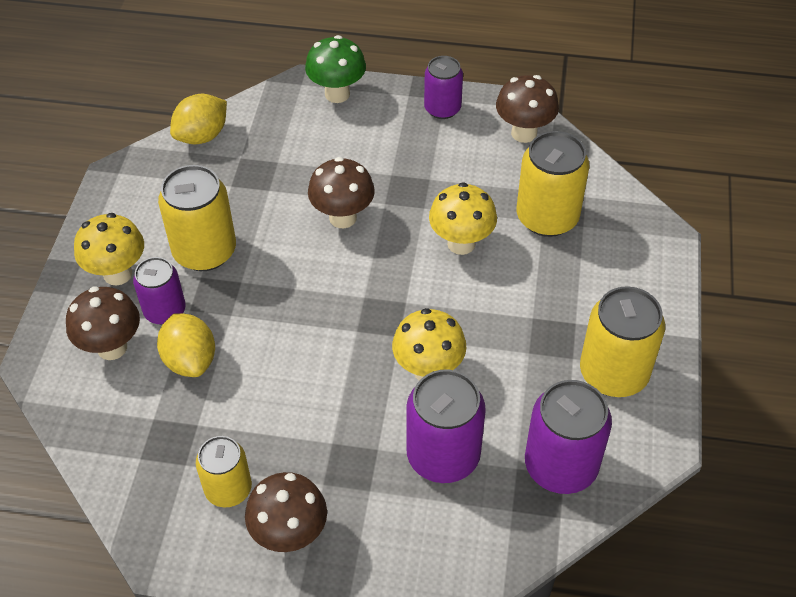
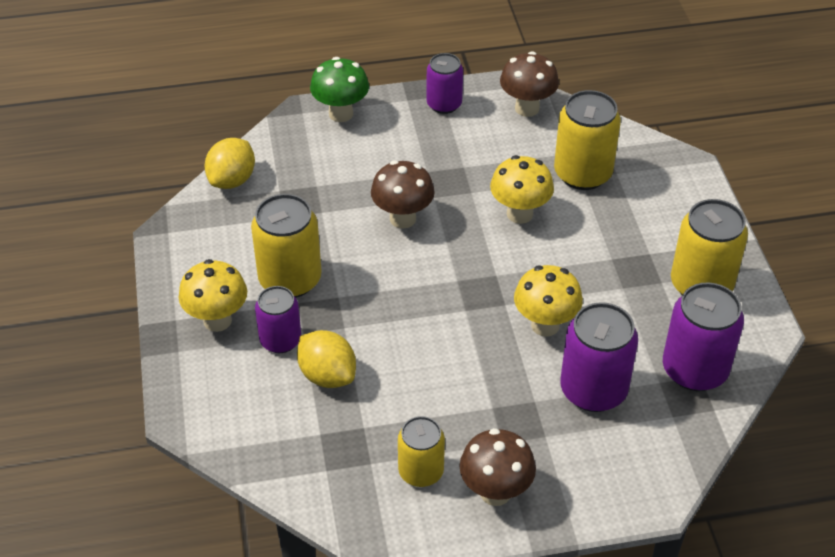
camera: 20 degrees left, 5 degrees down
(112, 347) = (247, 385): brown mushroom -> none

